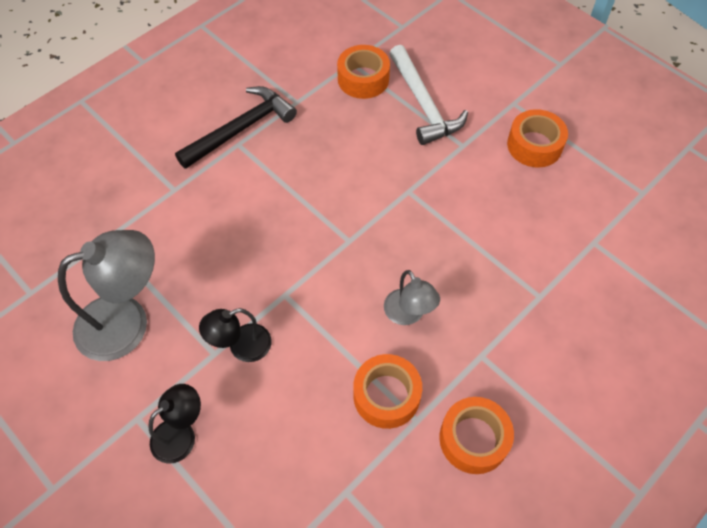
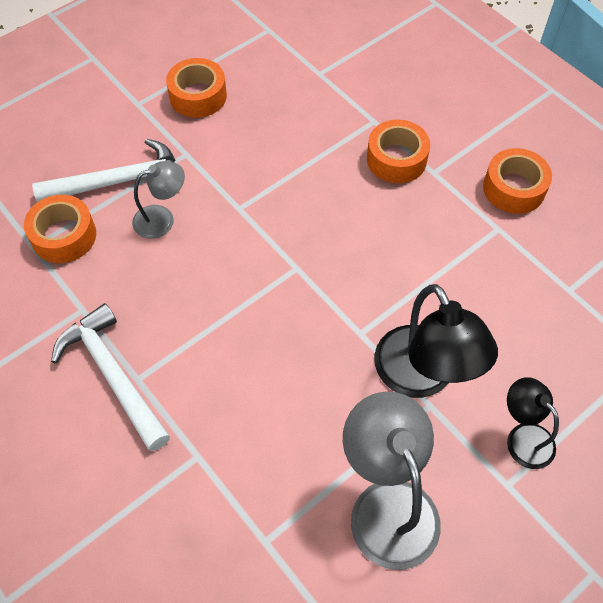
camera: 85 degrees left, 0 degrees up
(241, 347) = (422, 377): black lamp -> black lamp, size x1.76
(242, 129) = (112, 374): black hammer -> white hammer
(386, 395) = (475, 250): orange tape -> orange tape (396, 159)
(408, 314) = (389, 223): grey lamp -> grey lamp (162, 219)

